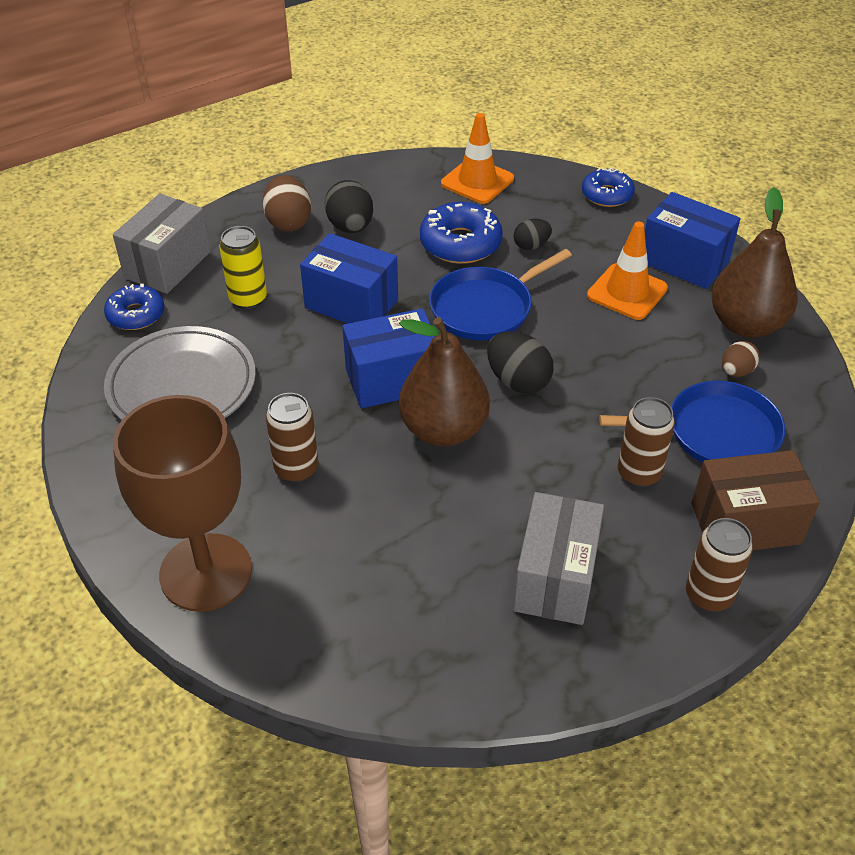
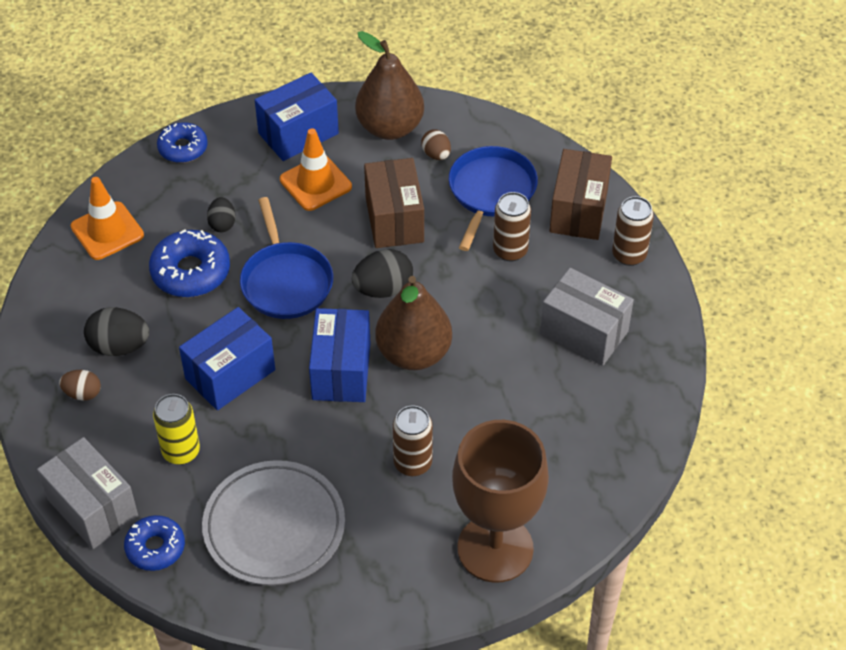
camera: 70 degrees left, 5 degrees up
(288, 222) = (83, 393): brown egg -> brown egg, size x0.62
(619, 363) = (394, 219): none -> brown box

